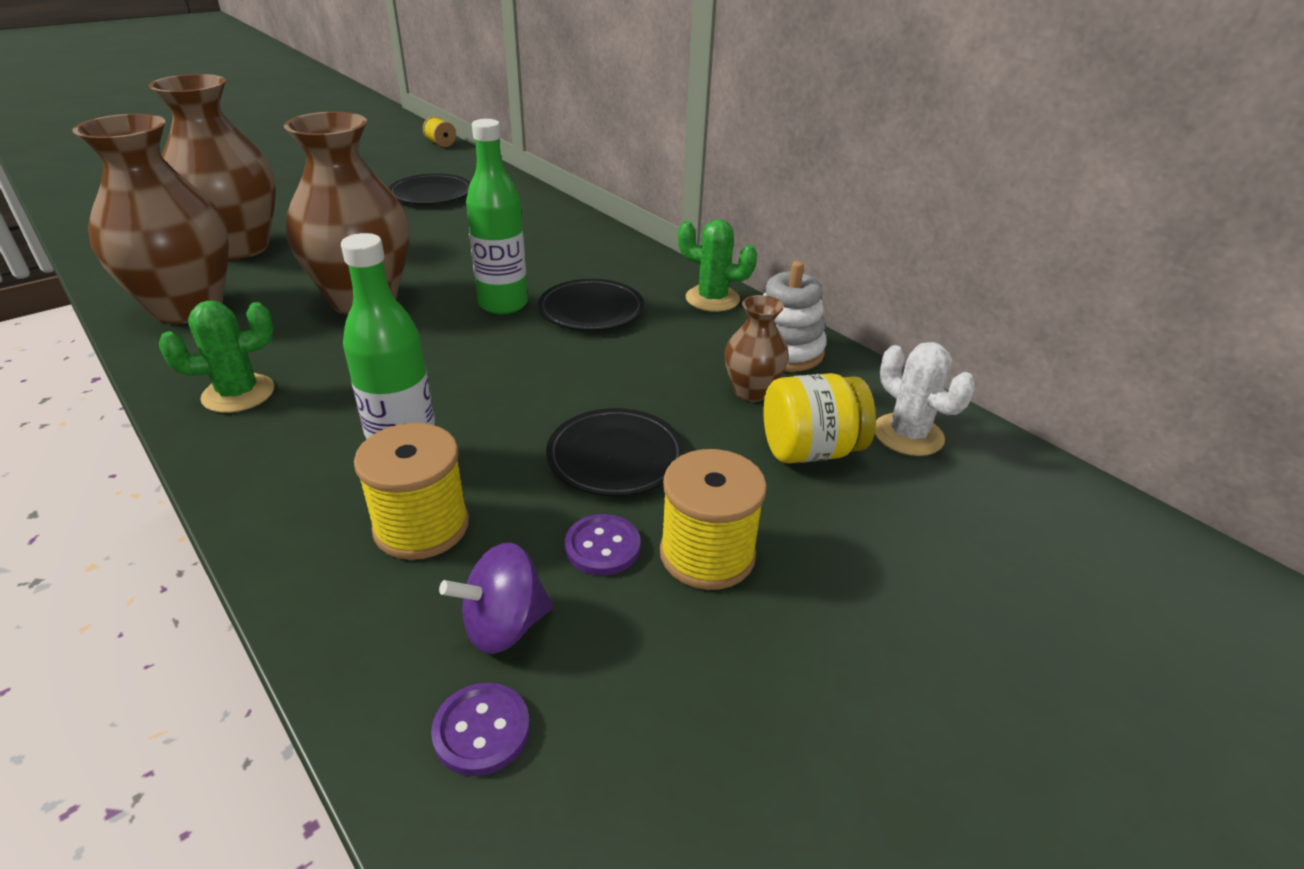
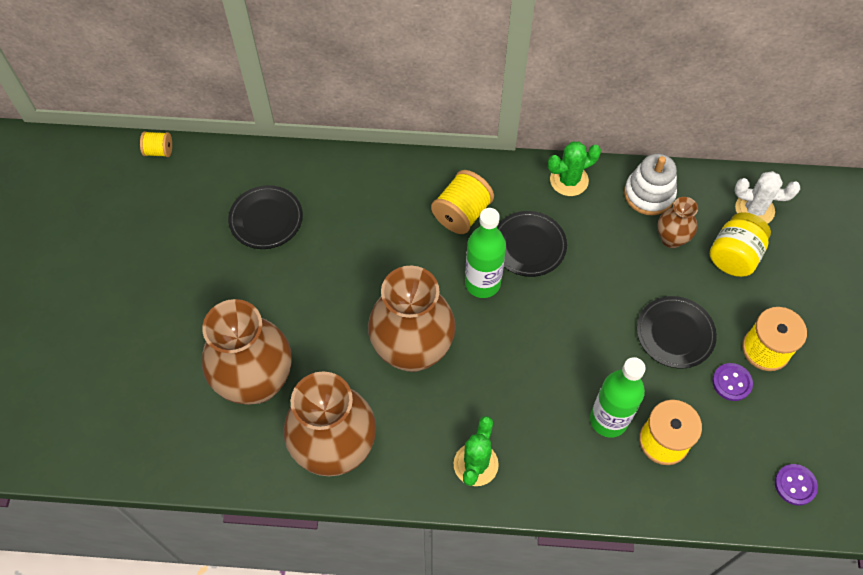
camera: 45 degrees left, 25 degrees up
(504, 626) = (749, 447): purple spinning top -> none
(573, 264) = (461, 214): none -> yellow spool

